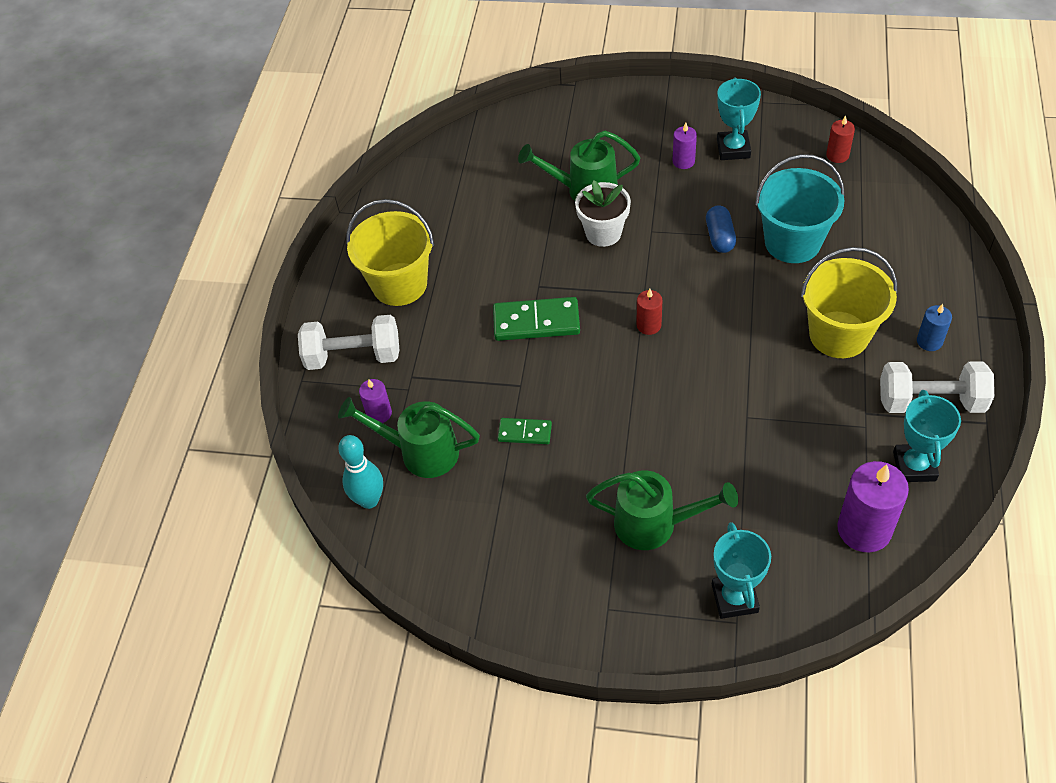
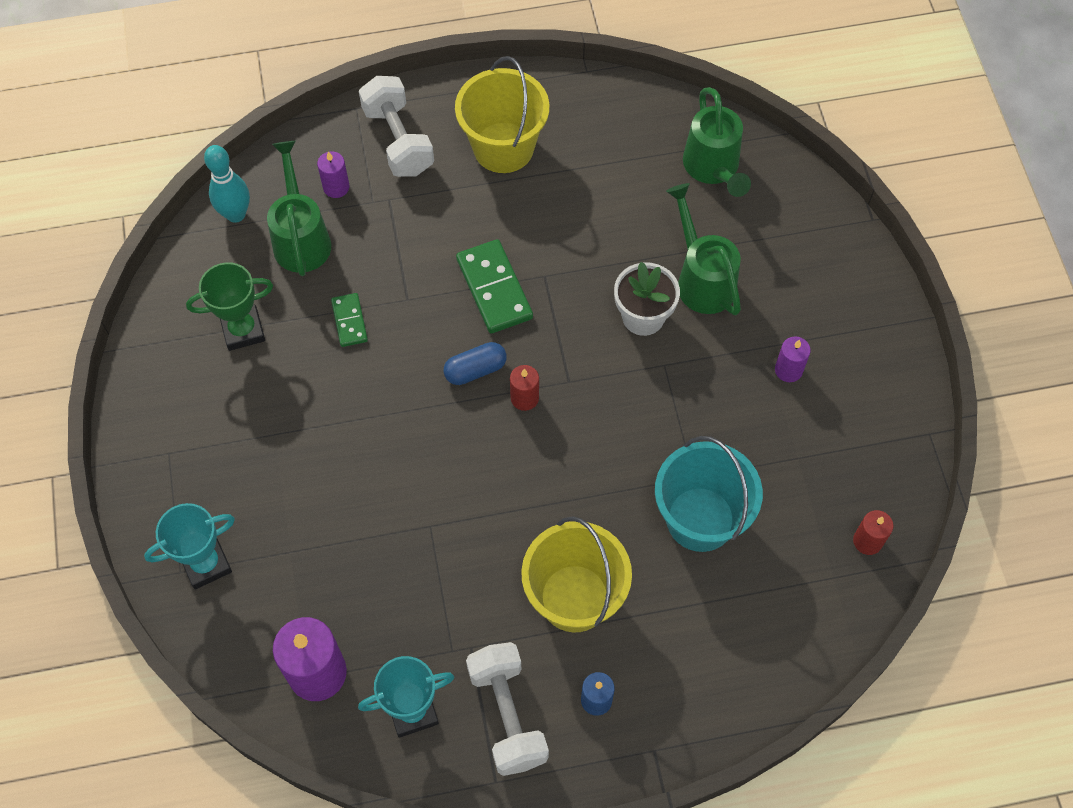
camera: 65 degrees right, 10 degrees up
(499, 519) = (243, 330): none -> green trophy
(654, 524) = (272, 469): green watering can -> green watering can (713, 168)
(720, 237) = (680, 438): blue capsule -> blue capsule (475, 370)
(733, 149) = (831, 419): turquoise trophy -> none

